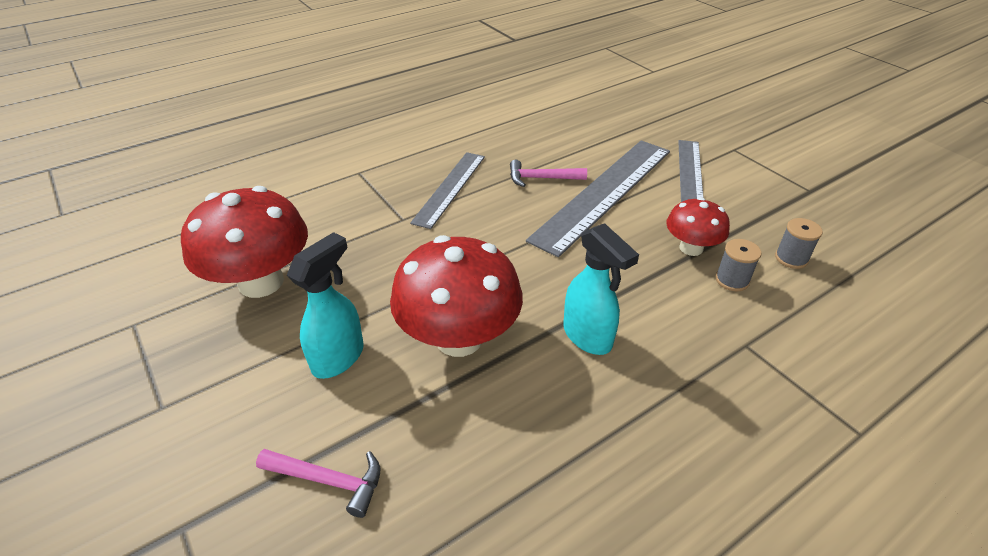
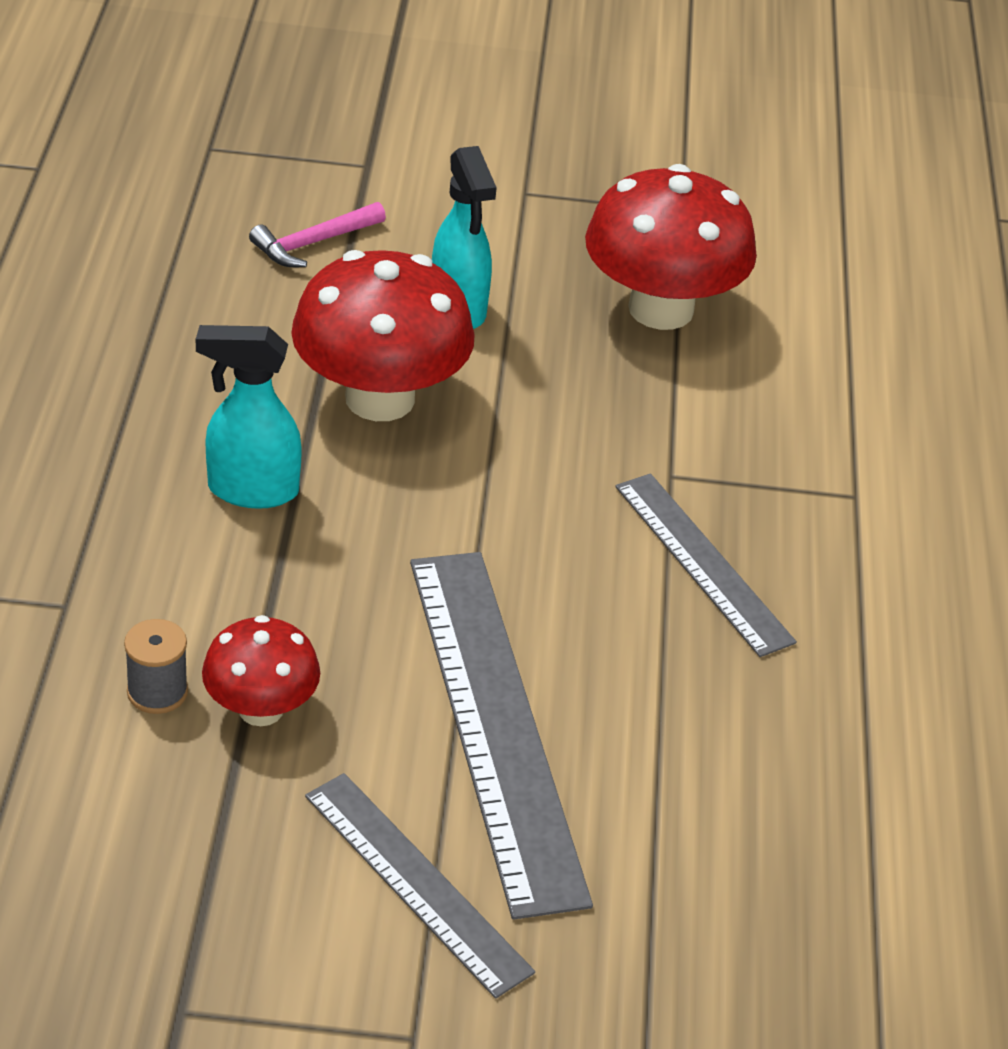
camera: 125 degrees right, 0 degrees up
(541, 178) = (618, 681): pink hammer -> none
(791, 258) = (104, 798): grey spool -> none

